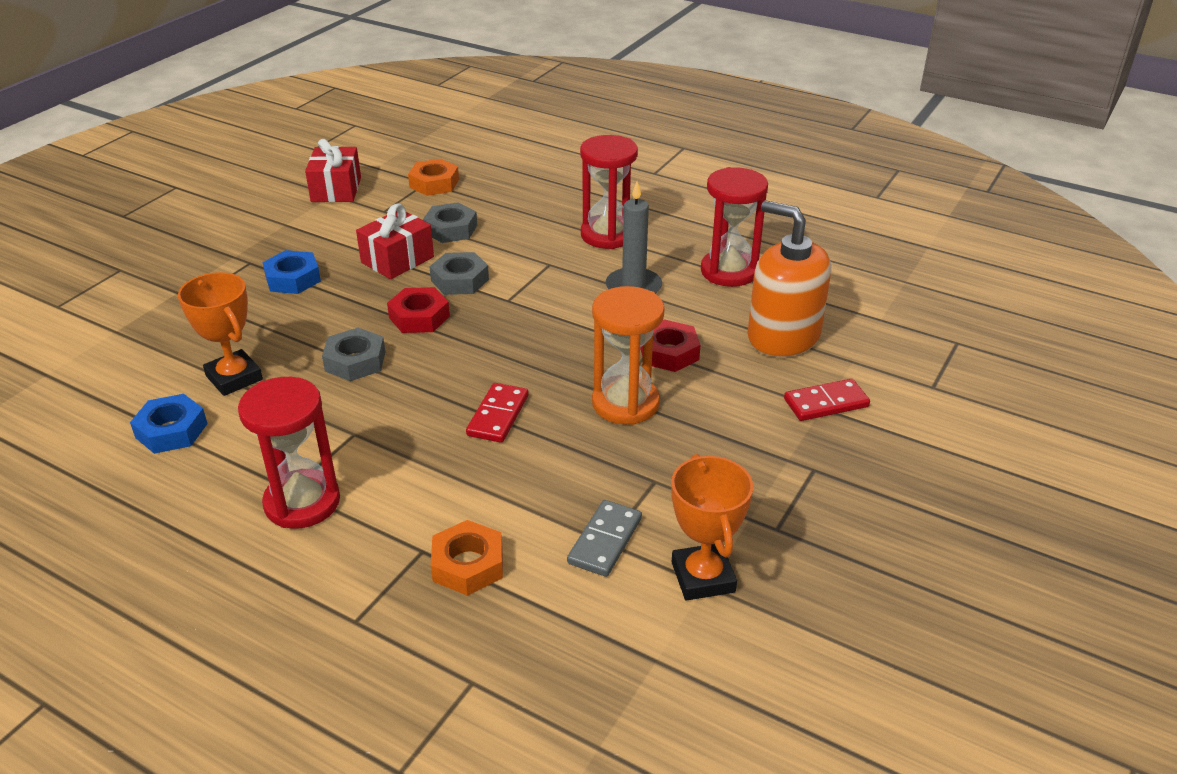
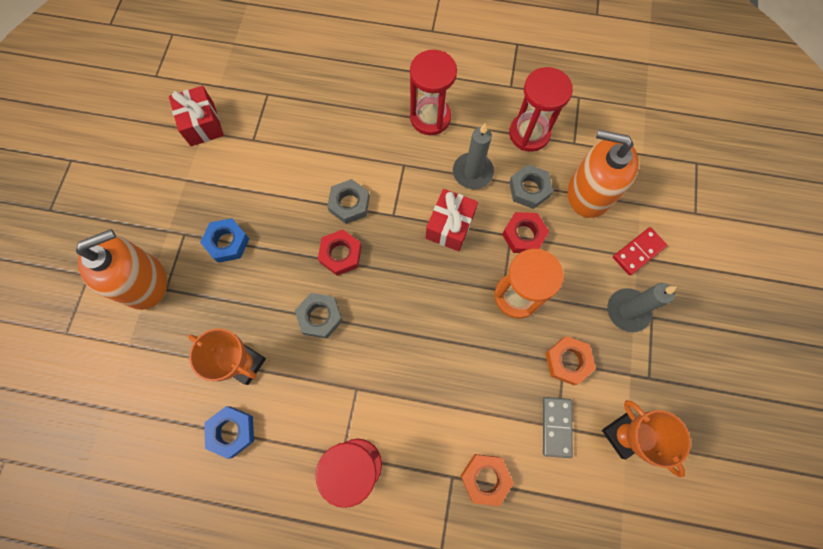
camera: 20 degrees left, 35 degrees up
(175, 287) = (143, 281): none -> orange soap dispenser
(397, 260) = (293, 195): red gift -> red gift (450, 226)
(434, 183) = (274, 93): orange nut -> orange nut (567, 361)
(450, 229) = (314, 146): grey nut -> grey nut (529, 189)
(498, 415) = (441, 337): red domino -> none
(779, 454) = (627, 311): none -> grey candle

